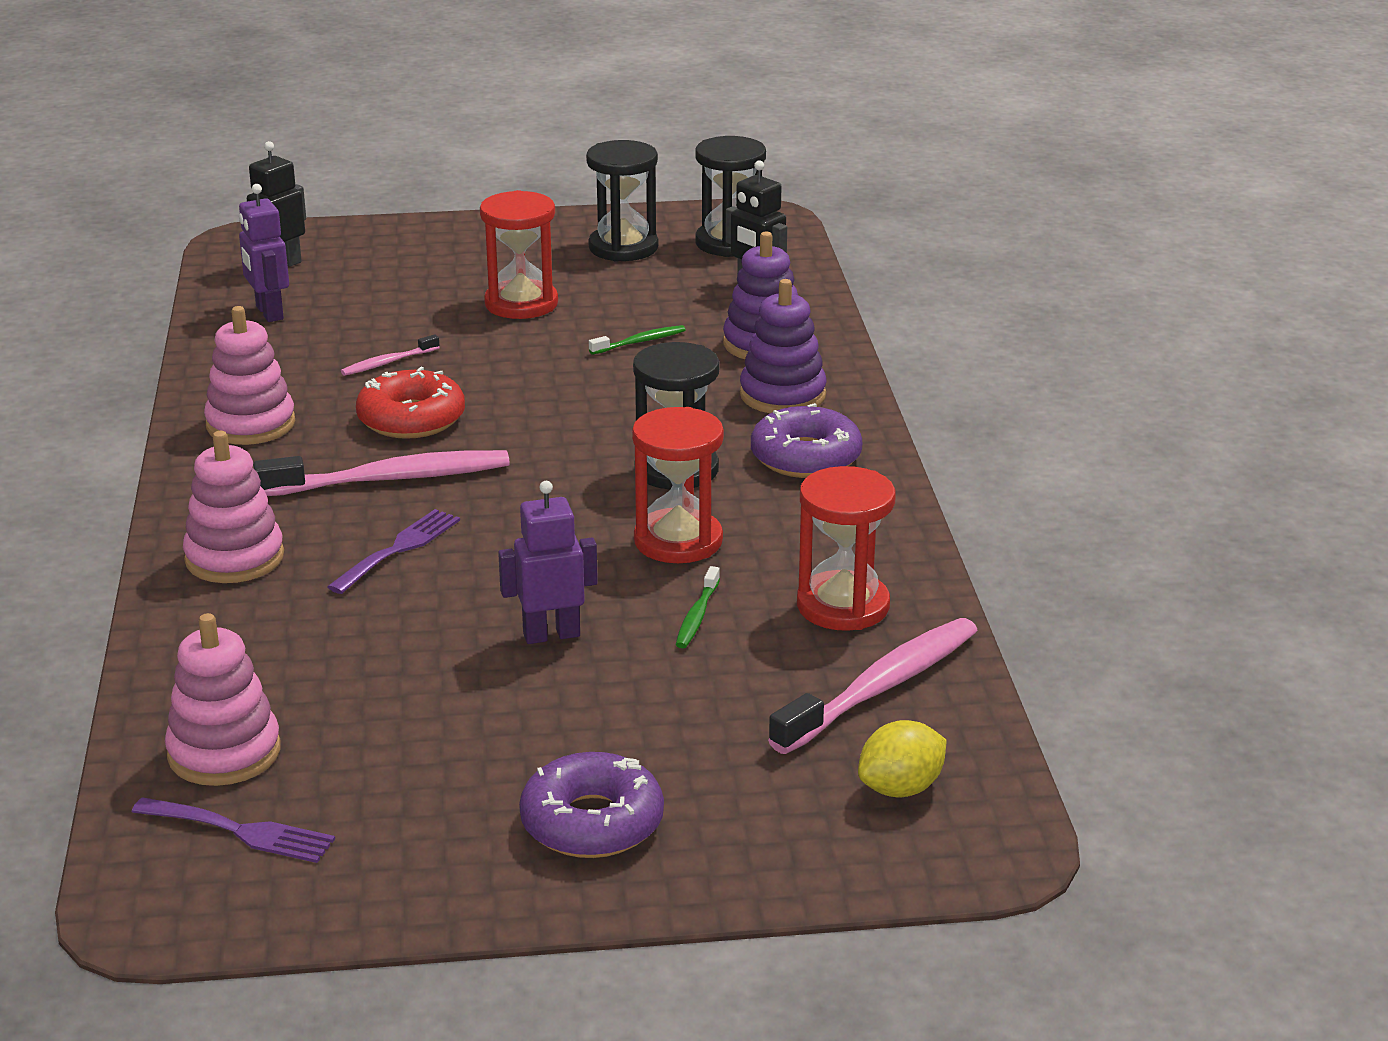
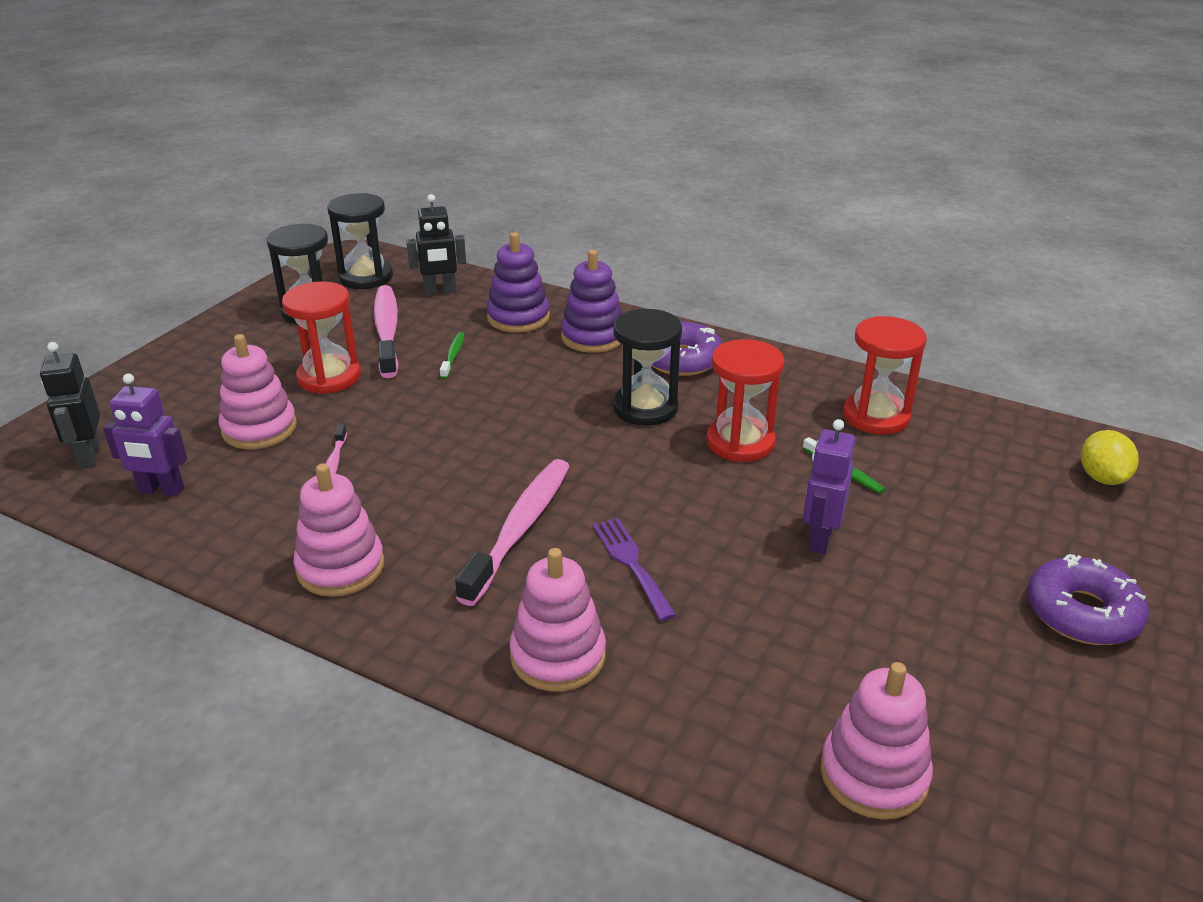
camera: 55 degrees left, 5 degrees up
(241, 831) = (1005, 807): purple fork -> none
(401, 311) = (259, 429): none -> pink stacking toy
(411, 419) = (438, 486): red donut -> none
(881, 687) = (982, 440): pink toothbrush -> pink toothbrush (387, 331)

